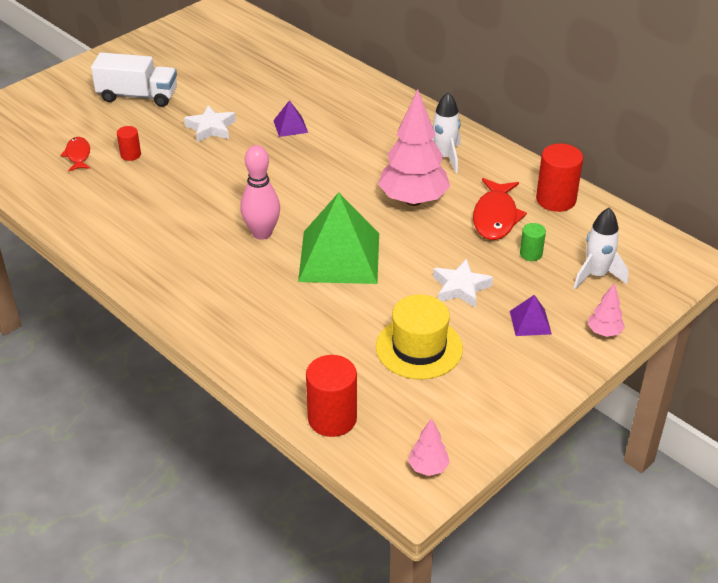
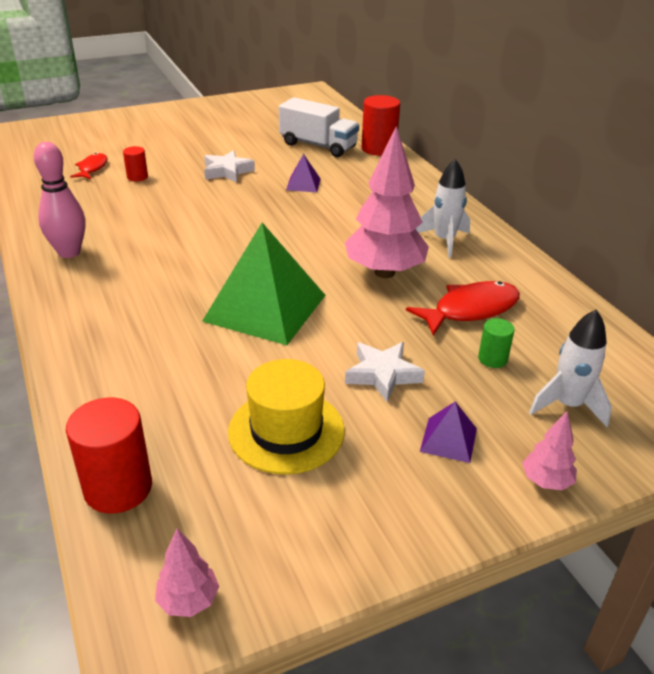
camera: 20 degrees right, 5 degrees down
(138, 96) = (184, 137): white truck -> white truck (318, 146)
(262, 233) = (202, 266): pink bowling pin -> pink bowling pin (69, 252)
(495, 217) = (470, 310): red fish -> red fish turned 150 degrees counterclockwise
(556, 199) = (554, 308): red cylinder -> red cylinder (378, 149)

